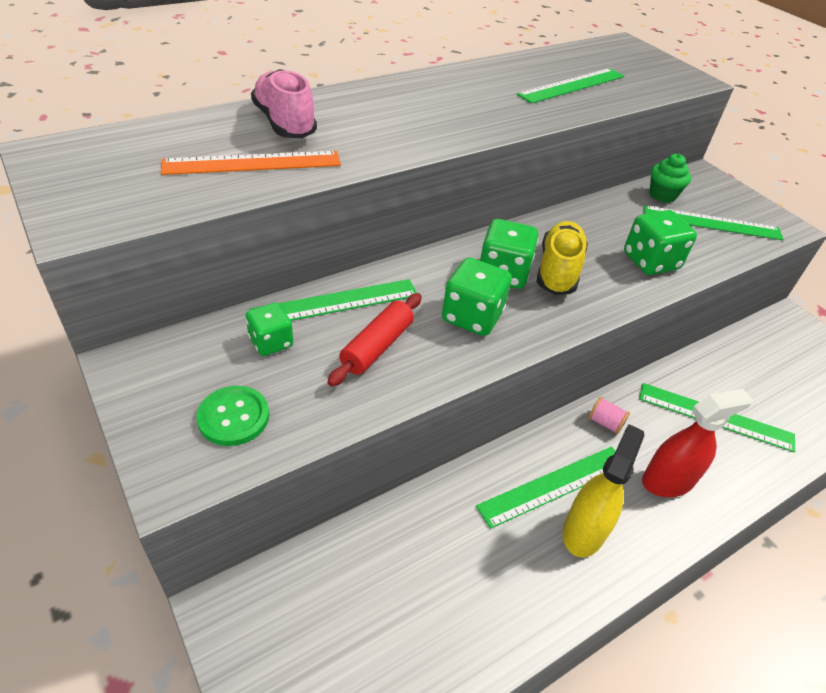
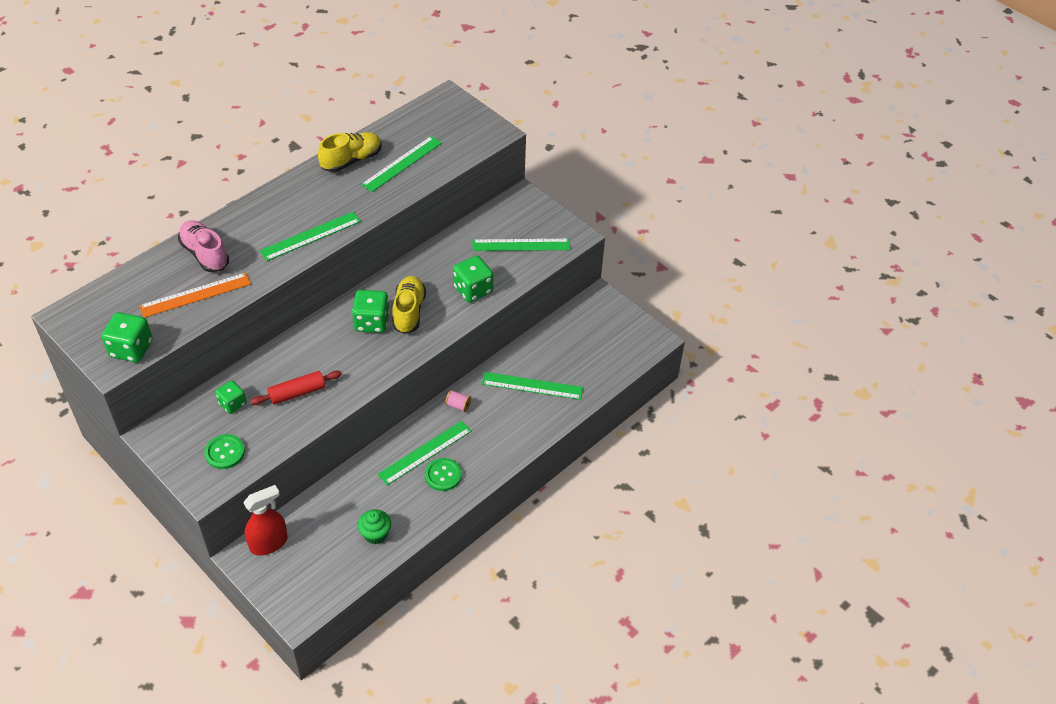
camera: 10 degrees left, 5 degrees up
(336, 303) = (265, 368): green ruler -> green ruler (310, 236)
(377, 346) = (297, 393): red rolling pin -> red rolling pin turned 45 degrees clockwise
(472, 316) = (354, 359): green dice -> green dice (131, 349)
(505, 72) = (351, 160): none -> yellow shoe
(584, 531) = (443, 475): yellow spray bottle -> green button
(662, 195) = (487, 225): green cupcake -> green cupcake (375, 534)
(668, 481) = (496, 435): red spray bottle -> red spray bottle (269, 543)

